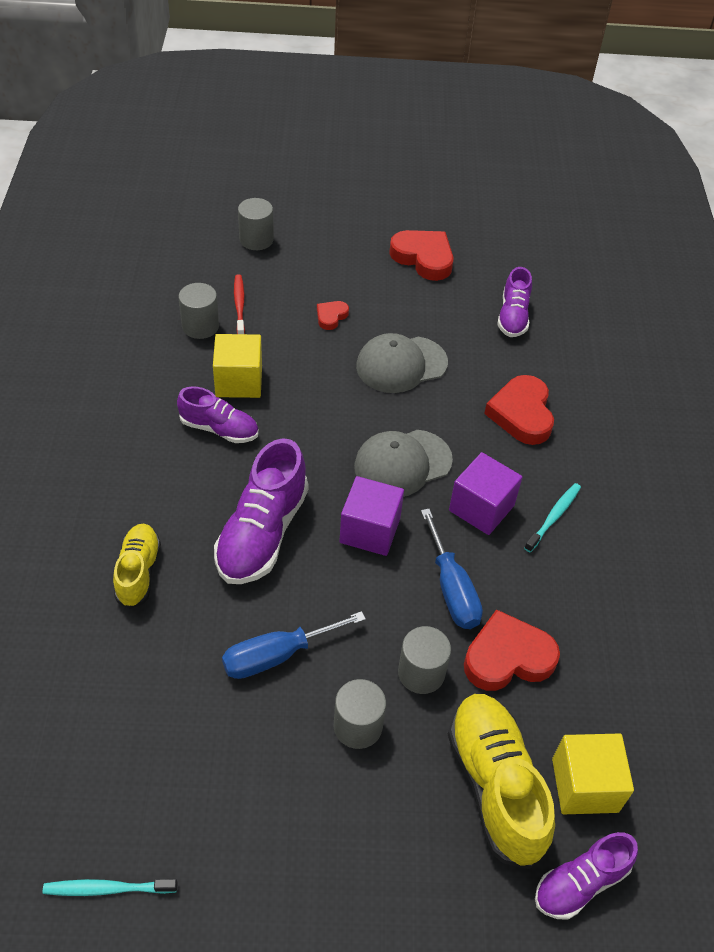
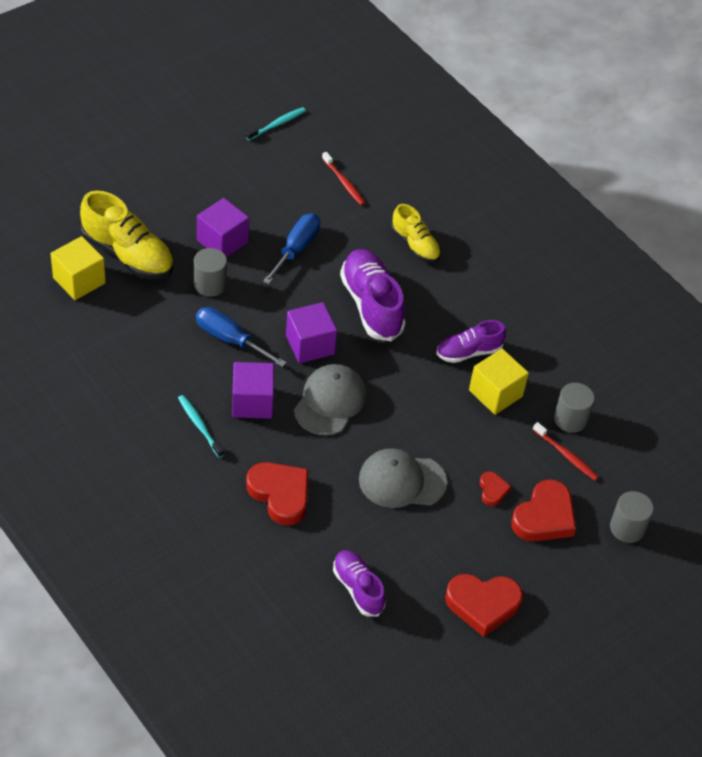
camera: 140 degrees right, 0 degrees up
(124, 715) = (344, 183): none -> red toothbrush
(358, 726) = (222, 241): grey cylinder -> purple cube
(401, 364) = (402, 481): grey cap -> grey cap turned 120 degrees counterclockwise
(507, 657) = (167, 320): red heart -> red heart (544, 517)
(554, 517) = (199, 425): turquoise toothbrush -> turquoise toothbrush turned 150 degrees clockwise
(580, 883) = (55, 238): purple shoe -> none

